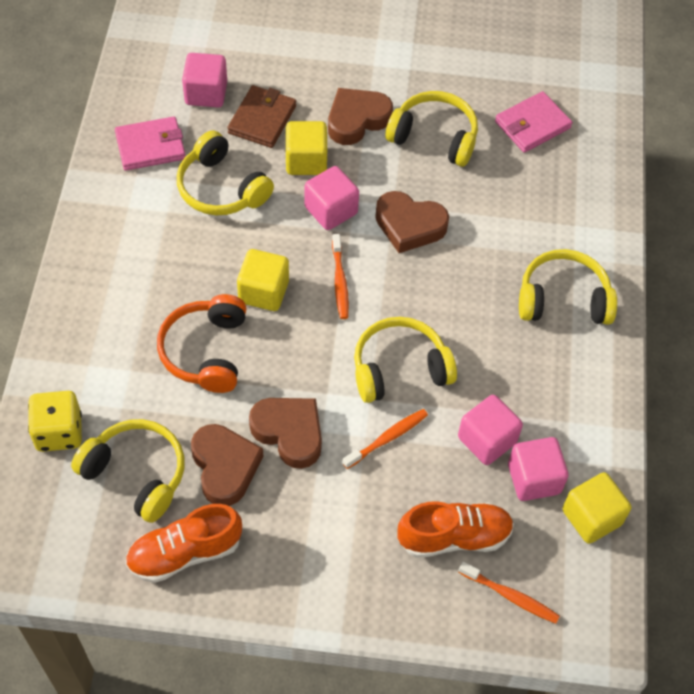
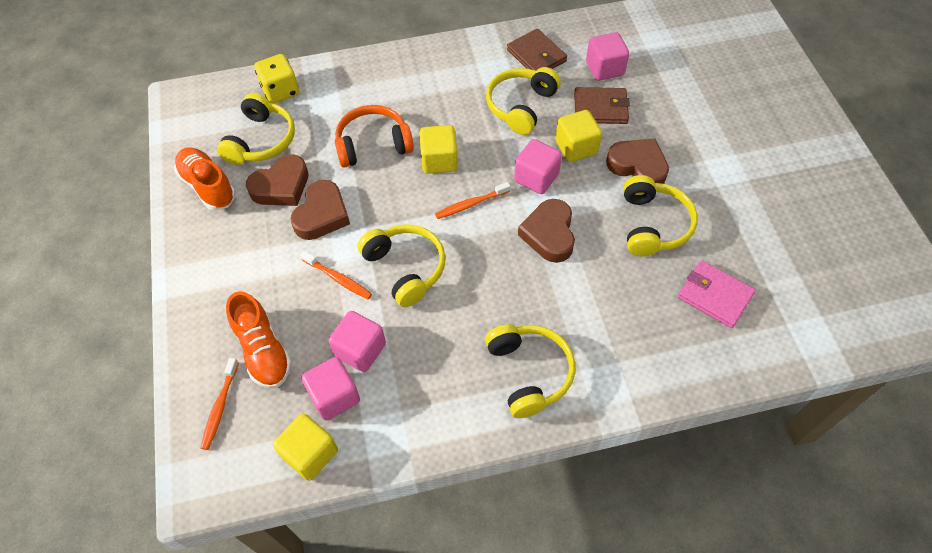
camera: 75 degrees right, 0 degrees up
(150, 146) = (536, 55): pink wallet -> brown wallet

